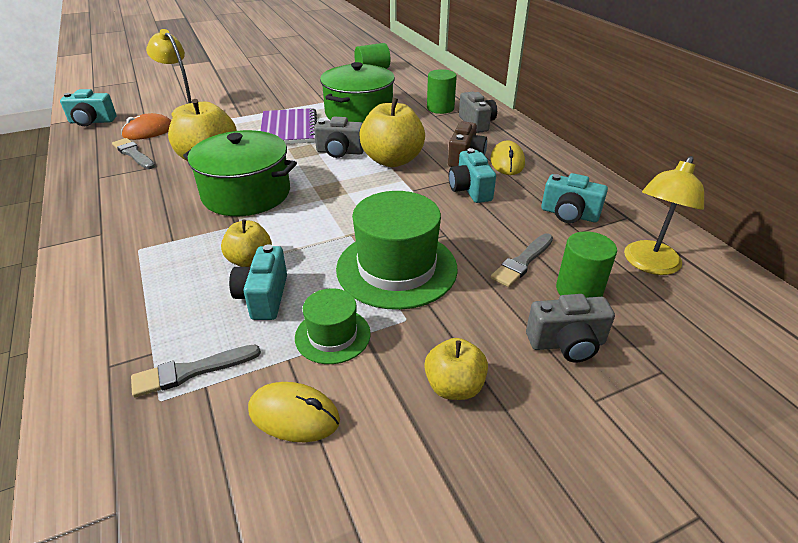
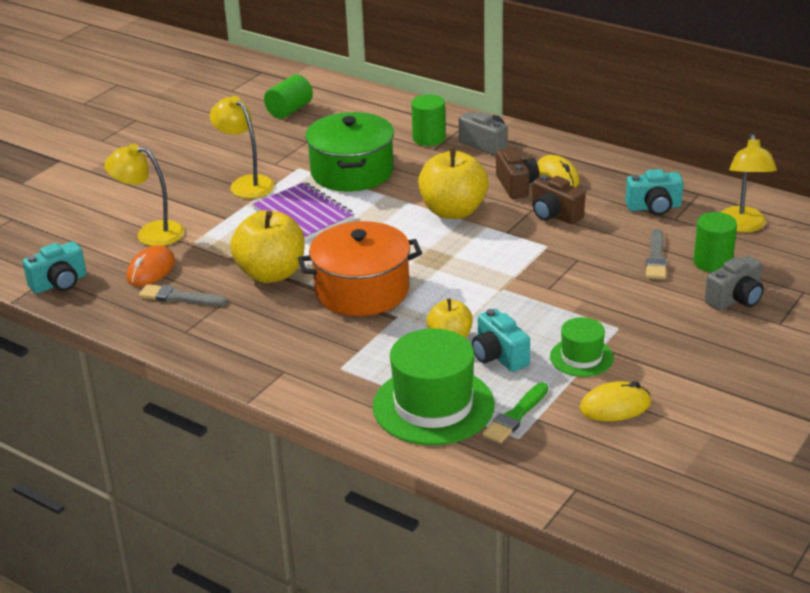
camera: 30 degrees left, 5 degrees down
(191, 371) = (515, 416): grey brush -> green brush
(246, 194) = (362, 290): green pot -> orange pot
(284, 100) = (246, 183): none -> yellow lamp
(340, 152) = (392, 220): grey camera -> none
(396, 268) = (570, 298): green hat -> green hat (433, 406)
(454, 386) = (692, 351): yellow apple -> none
(470, 190) = (554, 214): turquoise camera -> brown camera

